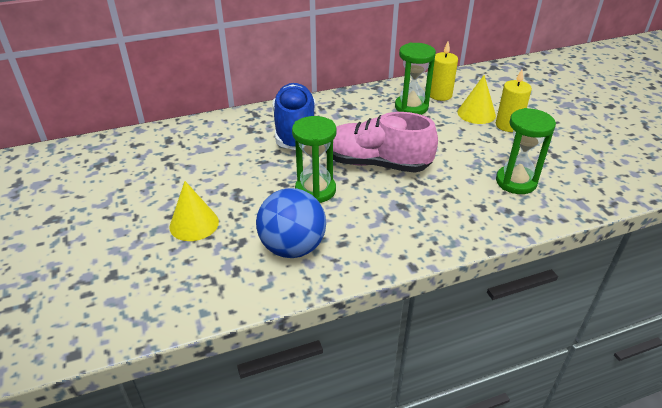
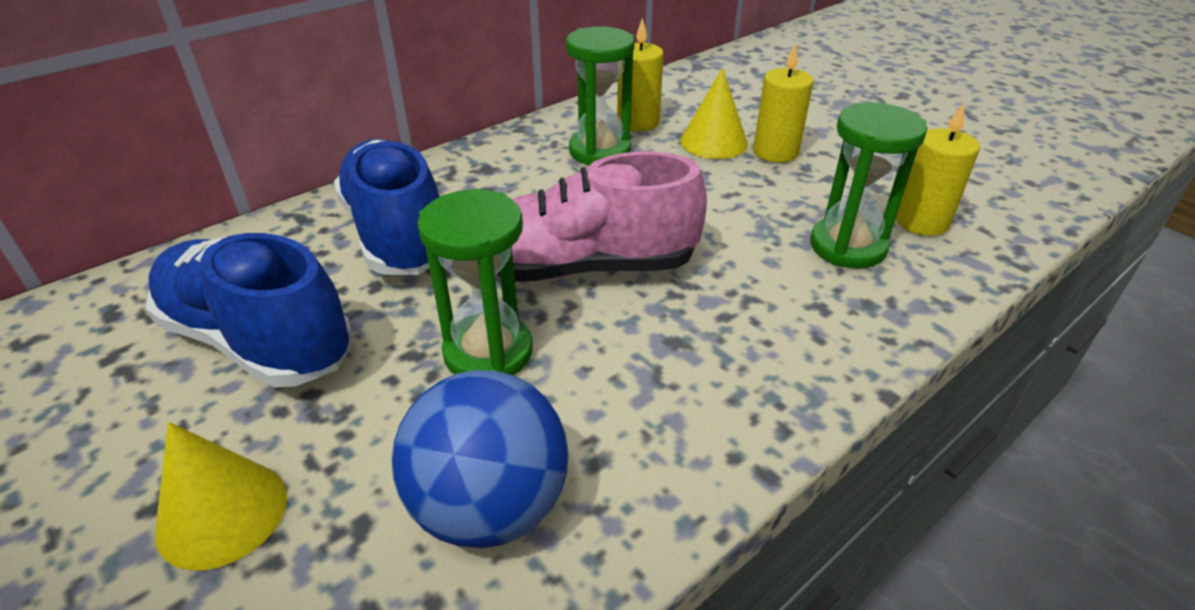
camera: 20 degrees left, 0 degrees up
(223, 164) = (259, 340): none -> blue shoe
(567, 178) = (921, 222): none -> yellow candle

